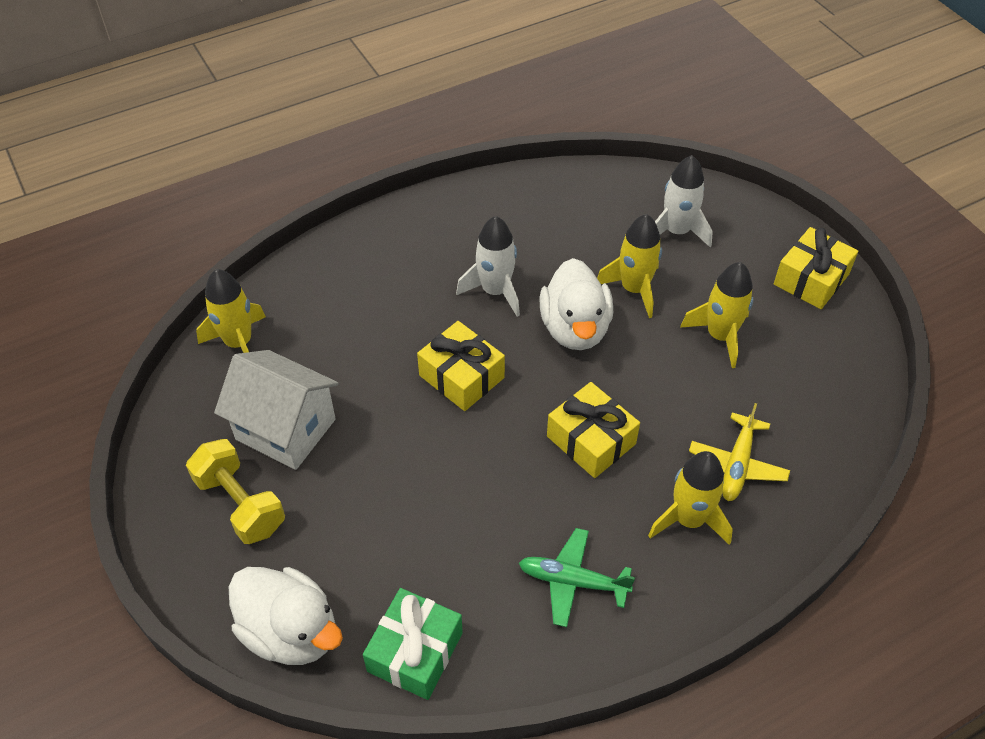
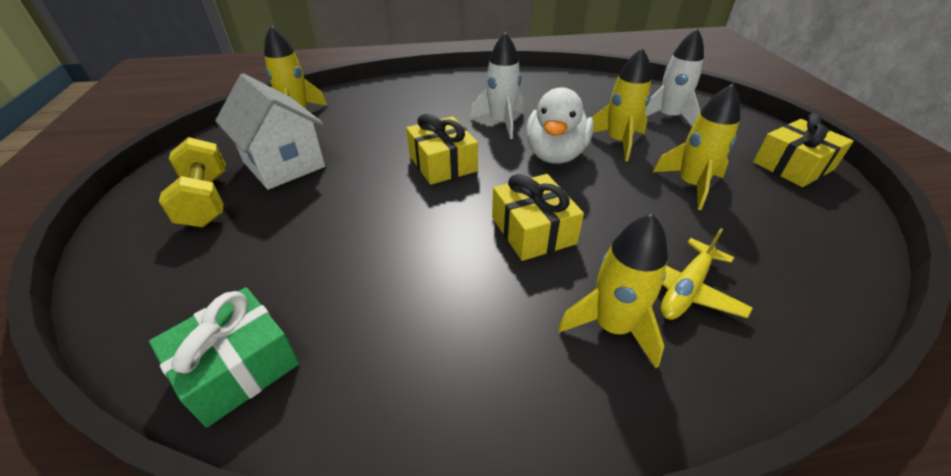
camera: 20 degrees right, 10 degrees down
(291, 632) = (146, 307): white duck -> none
(572, 581) = (449, 349): green plane -> none

